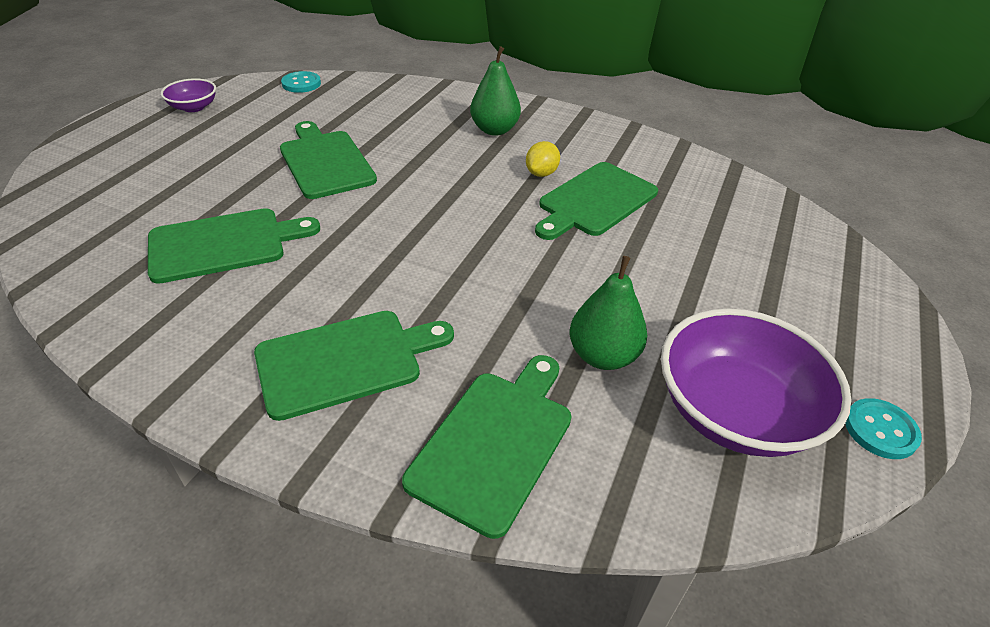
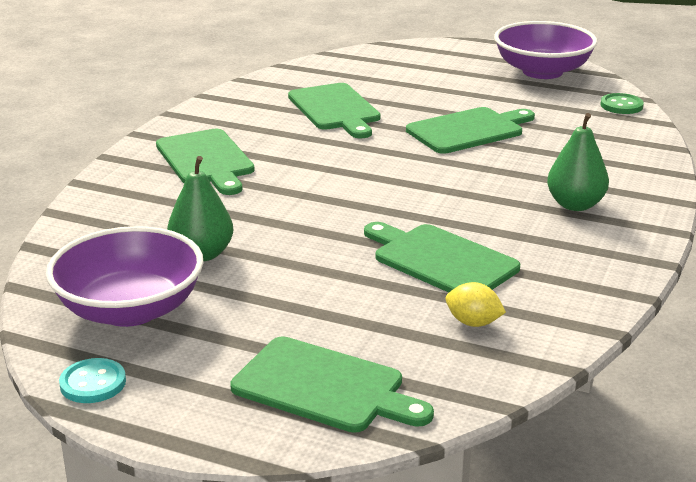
camera: 90 degrees right, 15 degrees down
(193, 107) = (542, 71): purple bowl -> purple bowl, size x2.04
(301, 84) = (621, 105): turquoise button -> green button
(494, 442) = (122, 212): green cutting board -> green cutting board (324, 387)
(541, 173) = (488, 231): yellow lemon -> yellow lemon (473, 323)

